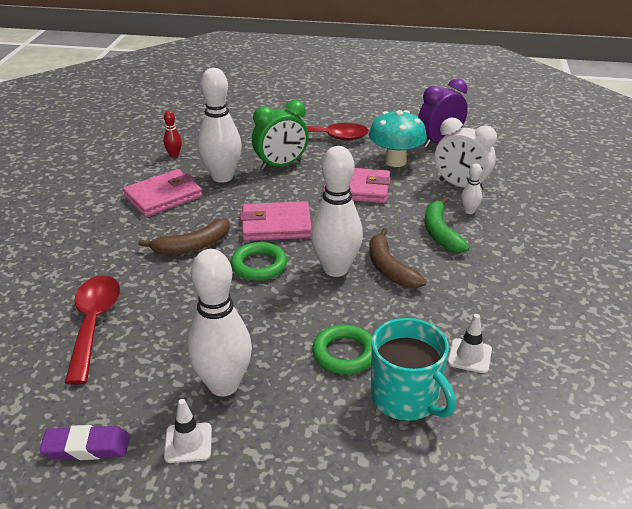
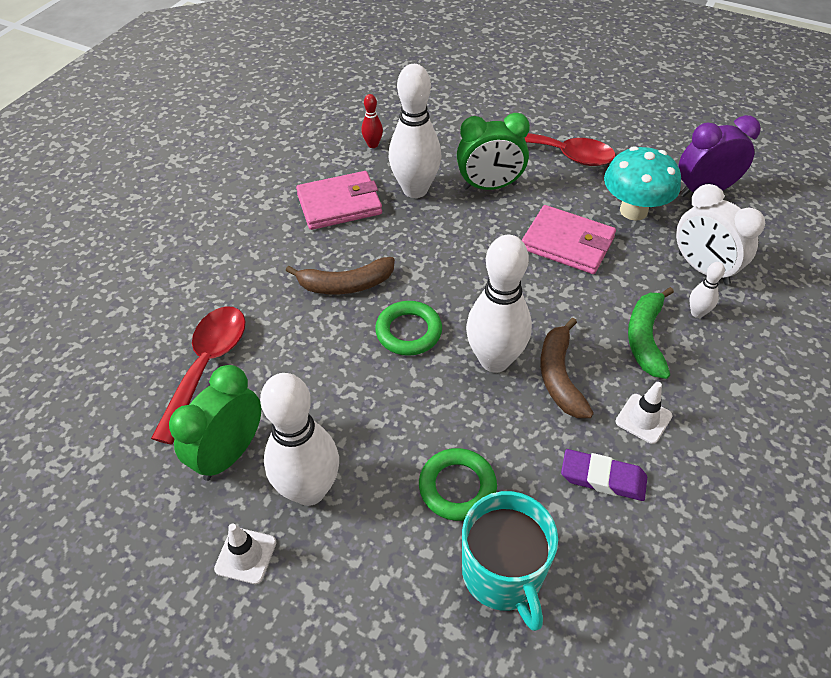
camera: 20 degrees right, 15 degrees up
(86, 447) = (146, 527): purple eraser -> purple eraser (603, 478)
(142, 378) = (230, 453): none -> green clock
(276, 225) = (450, 277): pink wallet -> none
(469, 356) = (605, 536): white traffic cone -> white traffic cone (643, 419)

